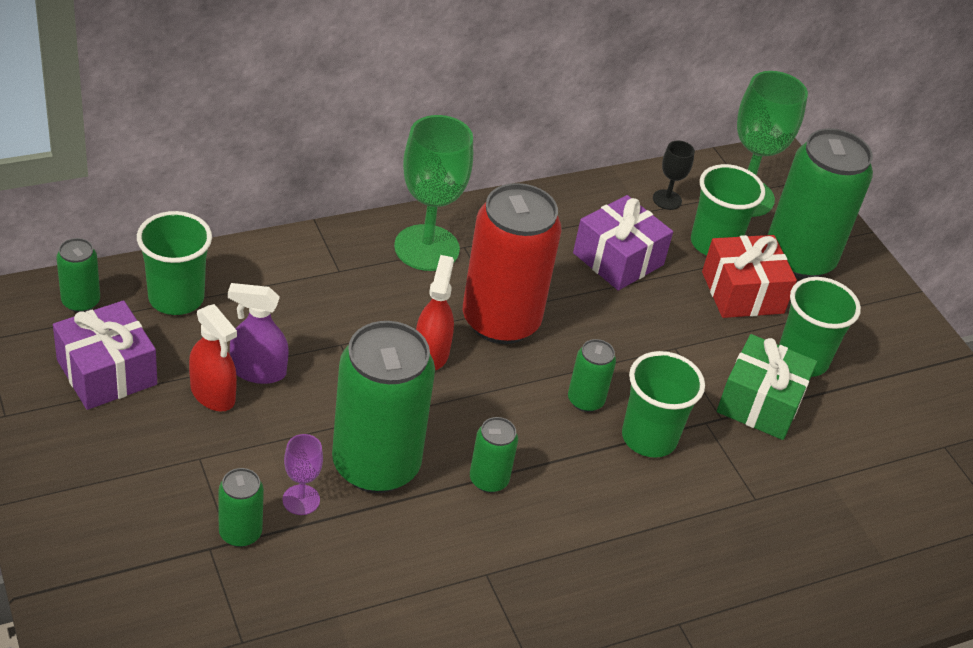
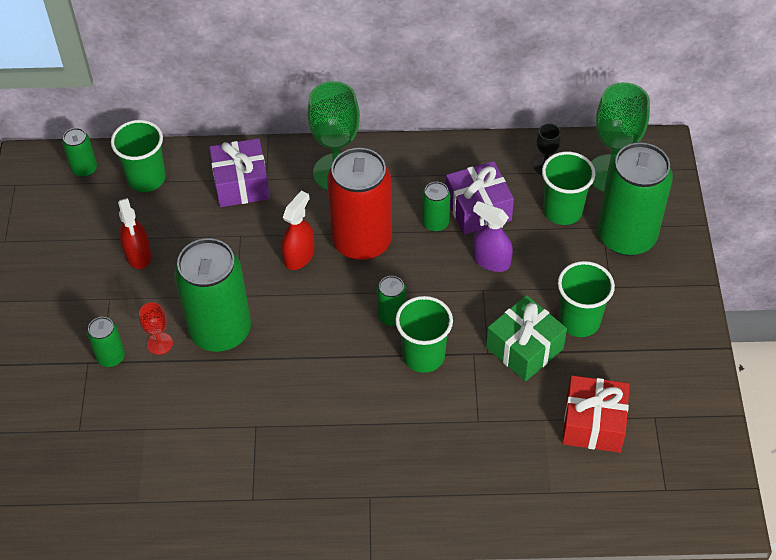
camera: 30 degrees right, 10 degrees up
(107, 372) = (78, 224): purple gift -> purple gift (241, 184)
(258, 371) = (175, 244): purple spray bottle -> purple spray bottle (491, 260)
(301, 500) = (159, 343): purple goblet -> red goblet
(488, 480) = (291, 360): green can -> green can (435, 223)
(742, 292) = (562, 256): red gift -> red gift (593, 423)

